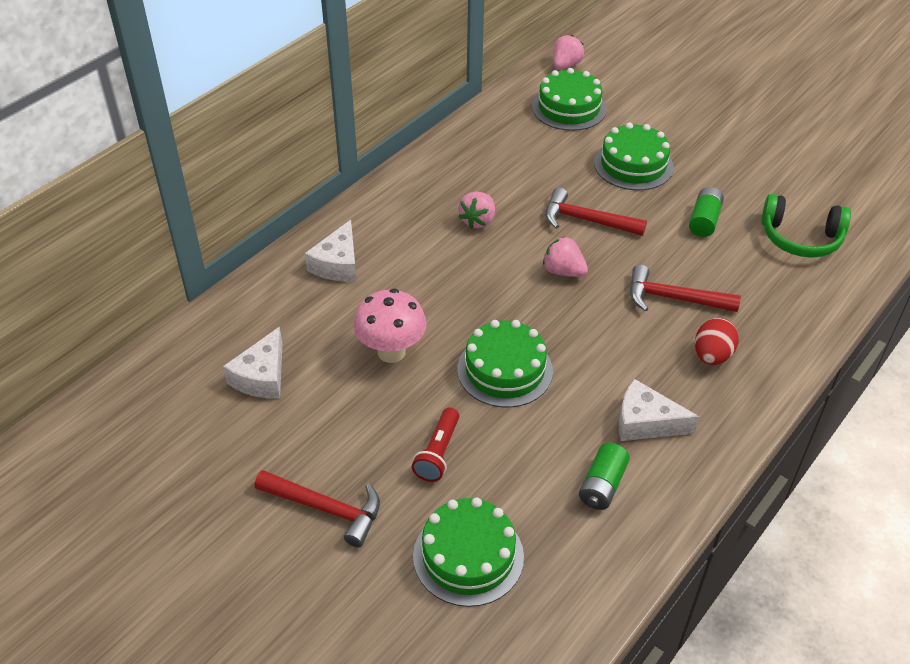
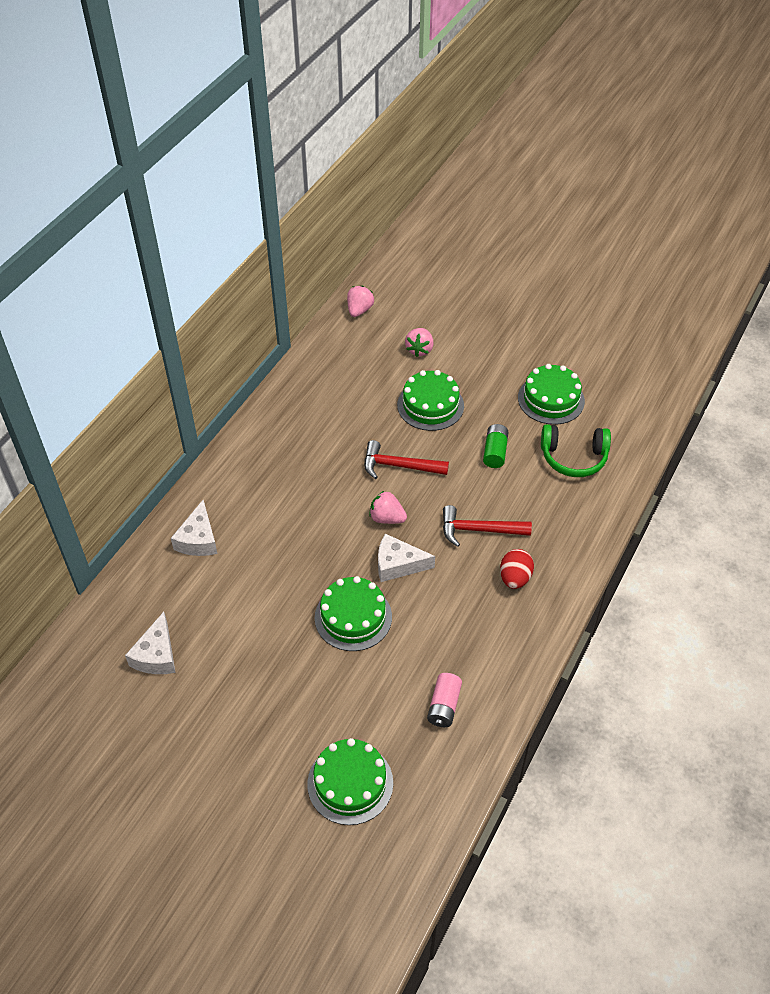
camera: 10 degrees left, 5 degrees up
(326, 509) = (232, 763): red hammer -> none
(391, 352) = (258, 615): pink mushroom -> none
(438, 453) = (312, 699): red flashlight -> none
(478, 221) = (309, 480): pink strawberry -> pink strawberry (419, 349)
(569, 108) = (368, 354): green cake -> green cake (551, 399)
(602, 485) = (444, 706): green battery -> pink battery
(646, 422) = (470, 646): white cheese -> white cheese (398, 564)

